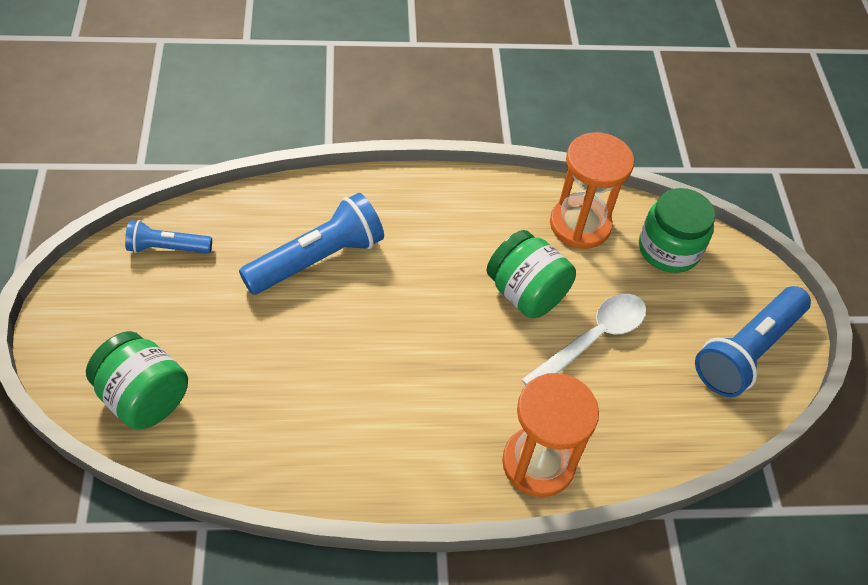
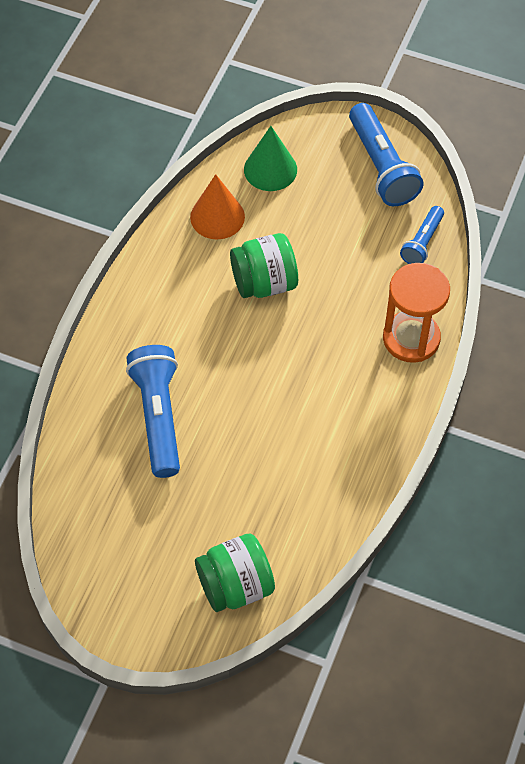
camera: 60 degrees left, 5 degrees up
(167, 248) = (88, 527): blue flashlight -> blue flashlight (422, 242)
(580, 225) = (217, 217): orange hourglass -> orange cone
(592, 339) = (326, 258): white spoon -> none
(668, 249) = (270, 169): green jar -> green cone

